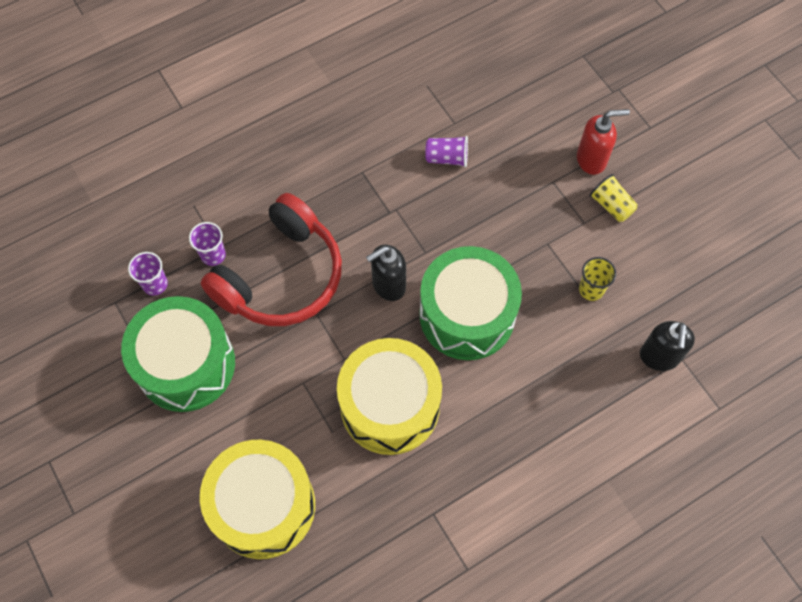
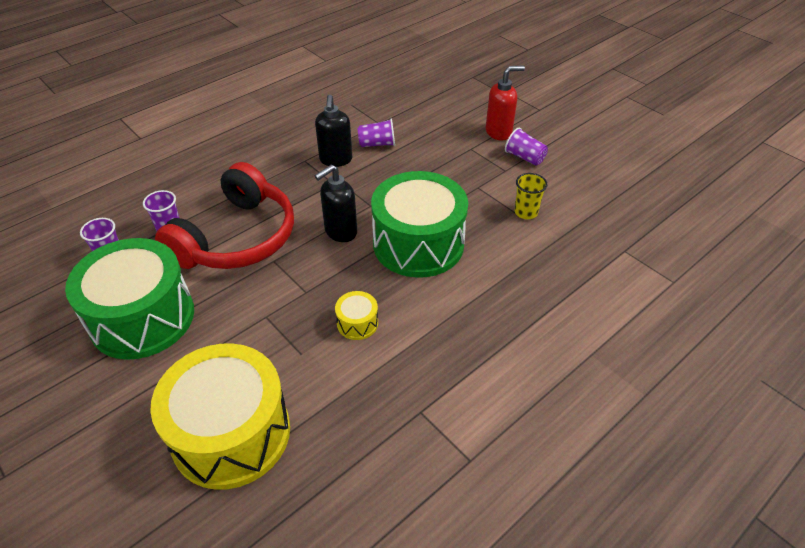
camera: 10 degrees left, 20 degrees down
(390, 406) = (357, 323): yellow drum -> yellow drum, size x0.41
(611, 205) = (524, 157): yellow cup -> purple cup
(659, 357) = (603, 251): black soap dispenser -> black soap dispenser (336, 160)

